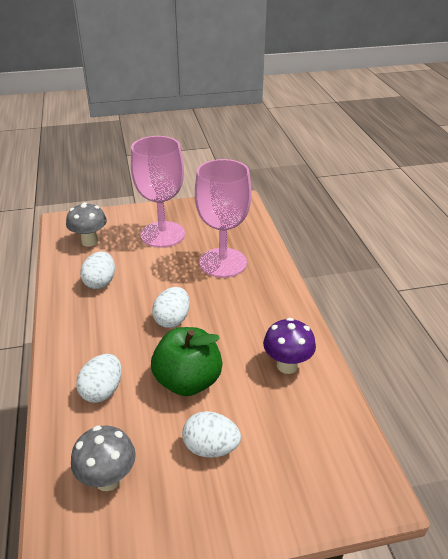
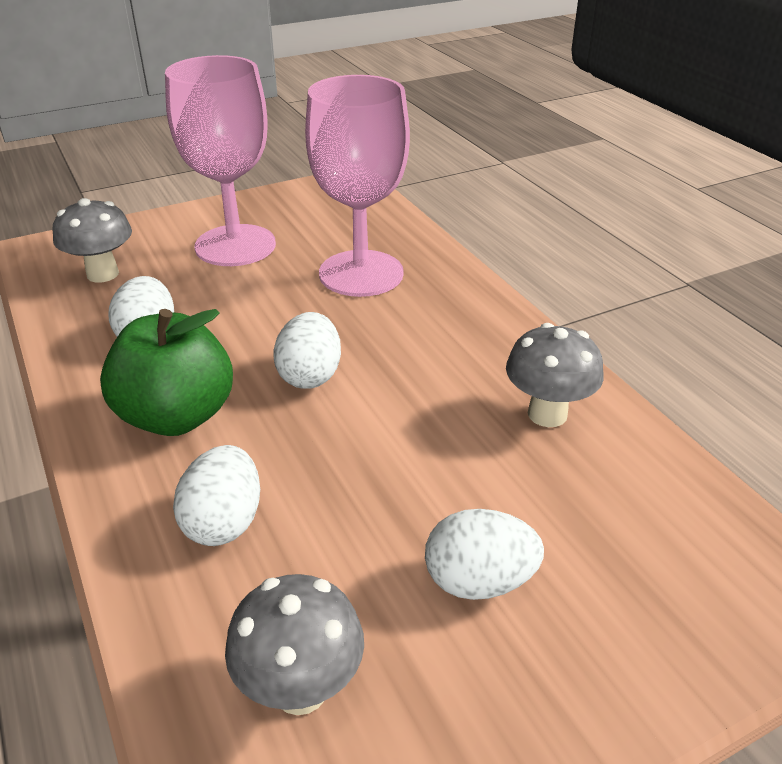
camera: 15 degrees left, 0 degrees up
(188, 381) = (383, 473): green apple -> green apple (177, 416)
(287, 365) = (547, 414): purple mushroom -> grey mushroom

